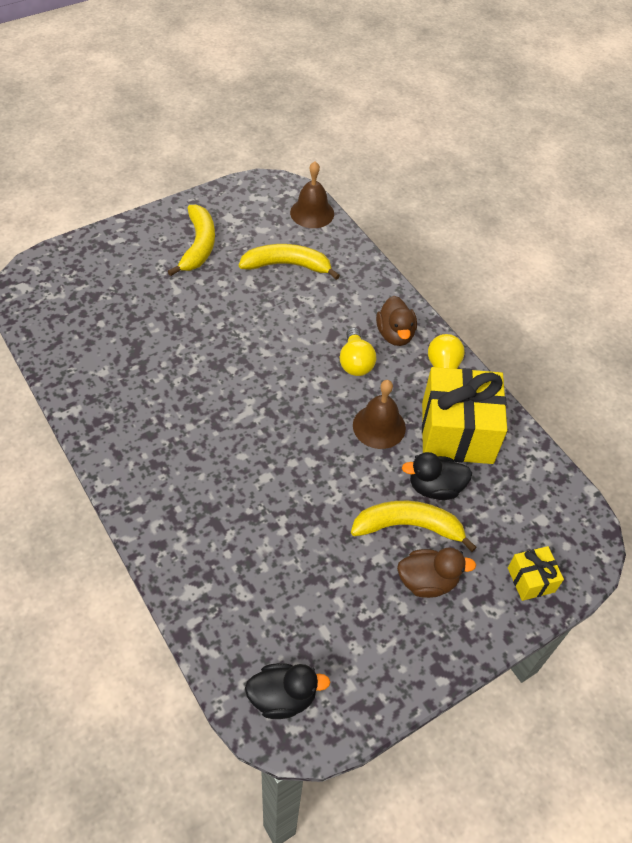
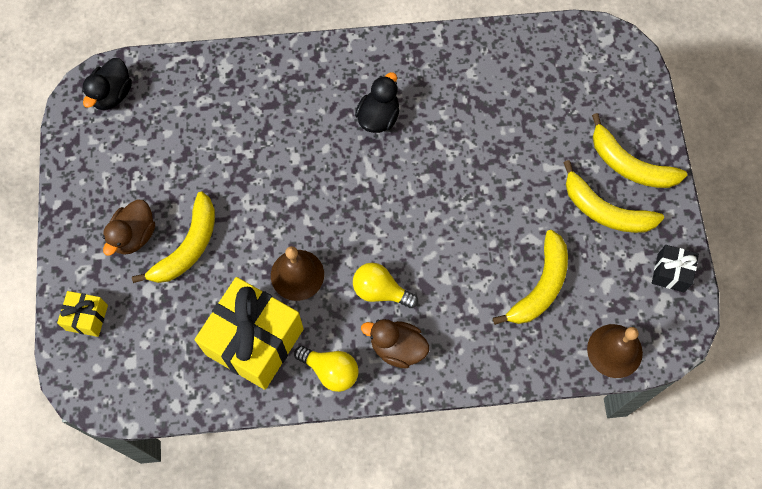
camera: 120 degrees right, 15 degrees up
(148, 242) = (629, 165): none -> yellow banana
(231, 198) = (670, 273): none -> black gift
(435, 487) = (211, 289): black duck -> black duck (378, 117)

